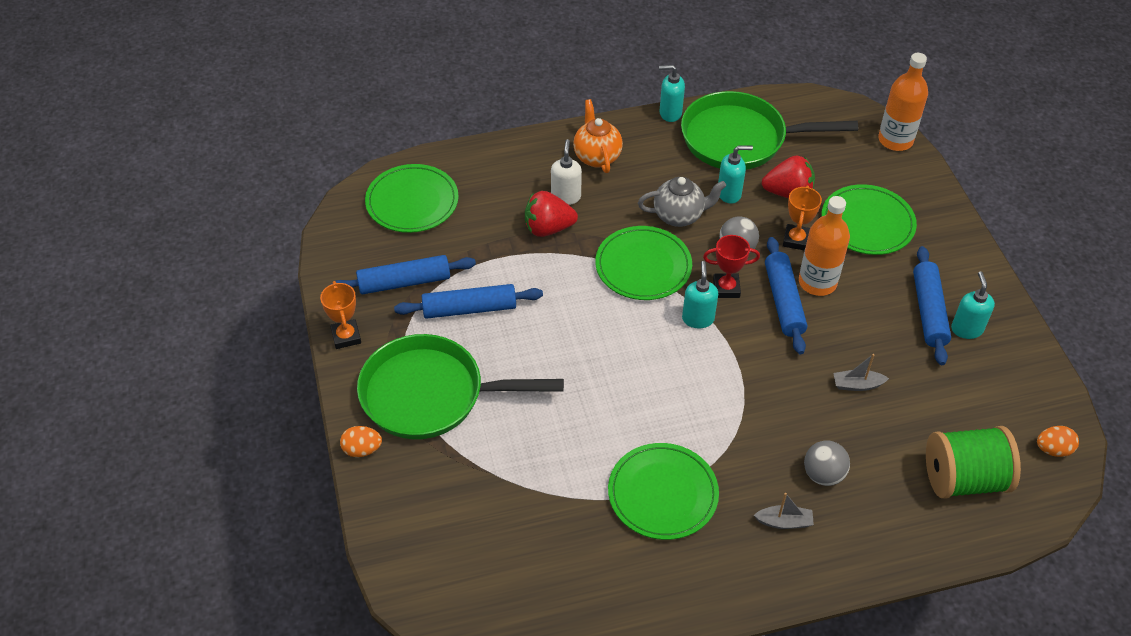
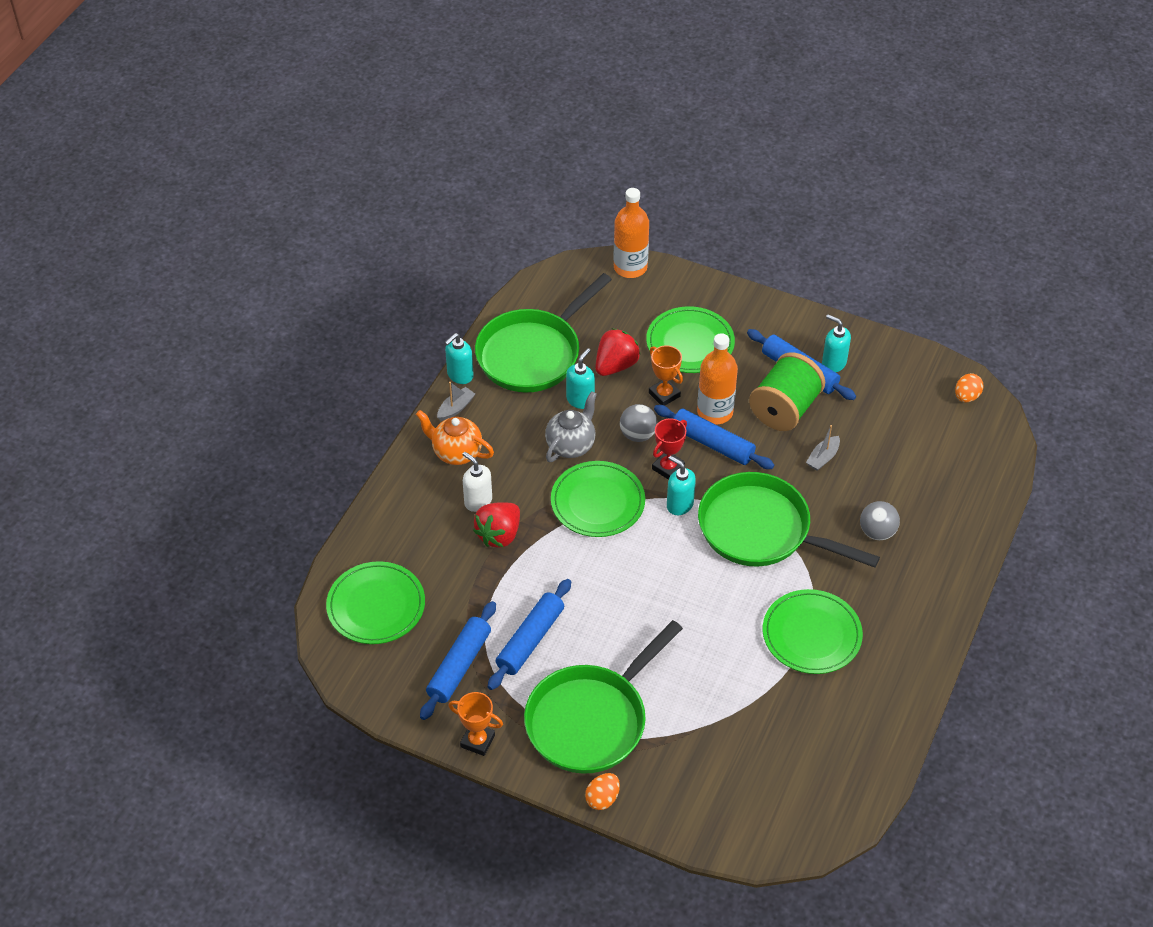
camera: 50 degrees left, 0 degrees up
(733, 389) = (761, 530): none -> green pan
(784, 522) = (895, 581): grey boat -> grey boat (456, 408)
(964, 479) = (947, 460): green spool -> green spool (785, 409)

